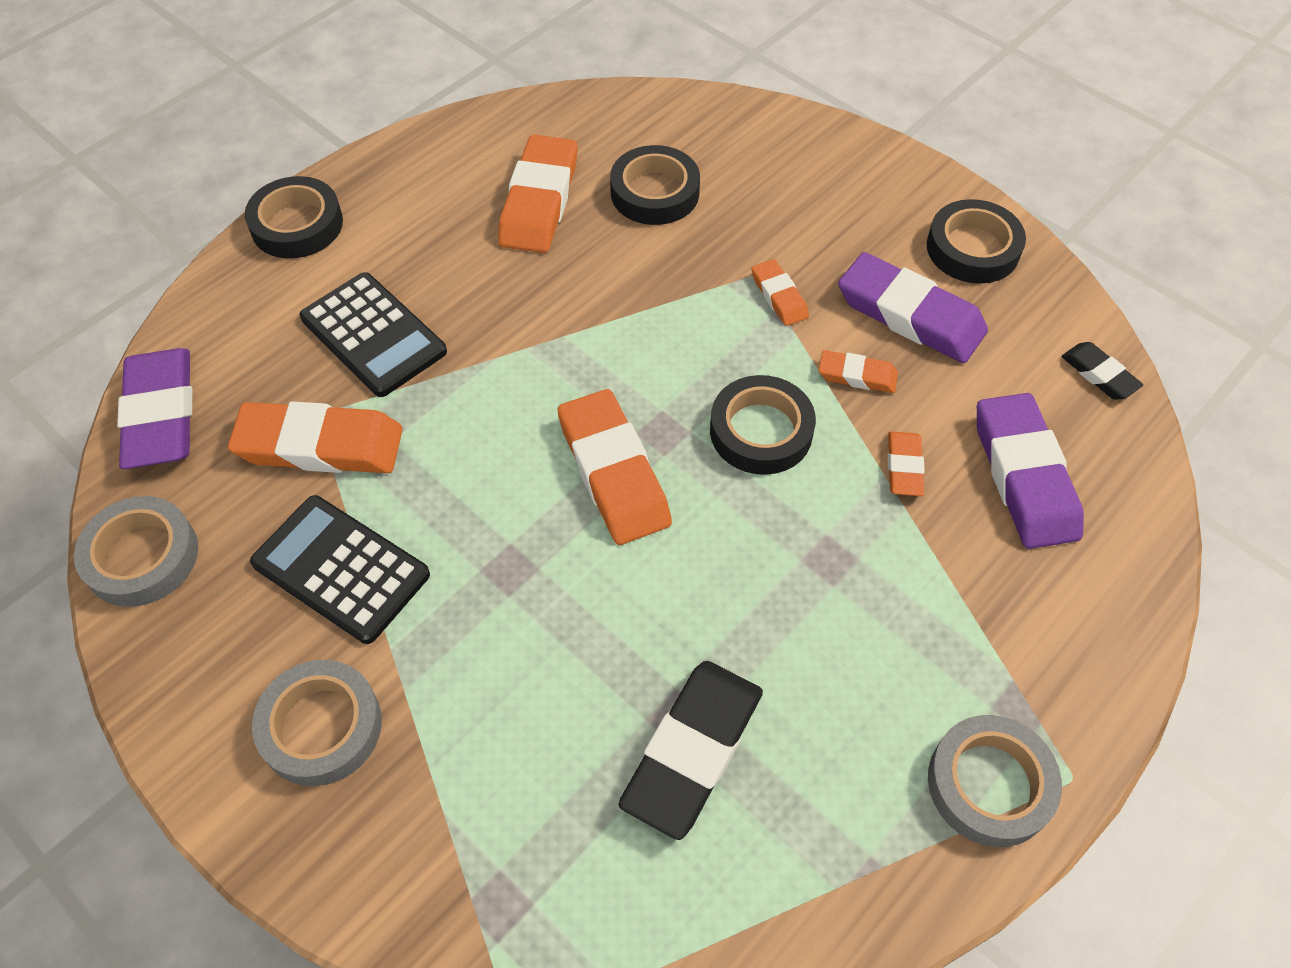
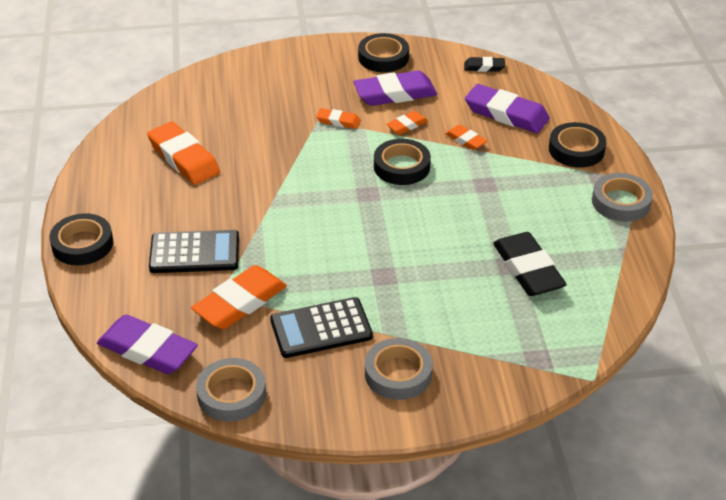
camera: 50 degrees left, 15 degrees down
(614, 472) = (371, 219): orange eraser -> none
(654, 192) = (229, 121): black tape -> black tape (576, 150)

